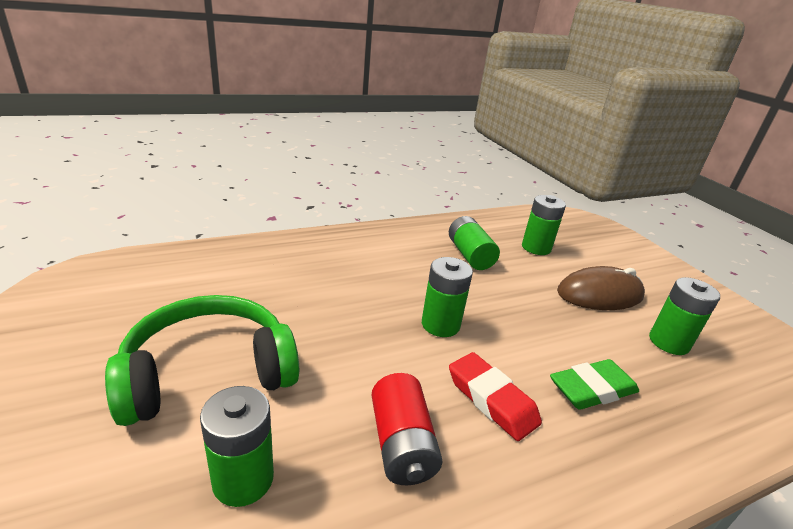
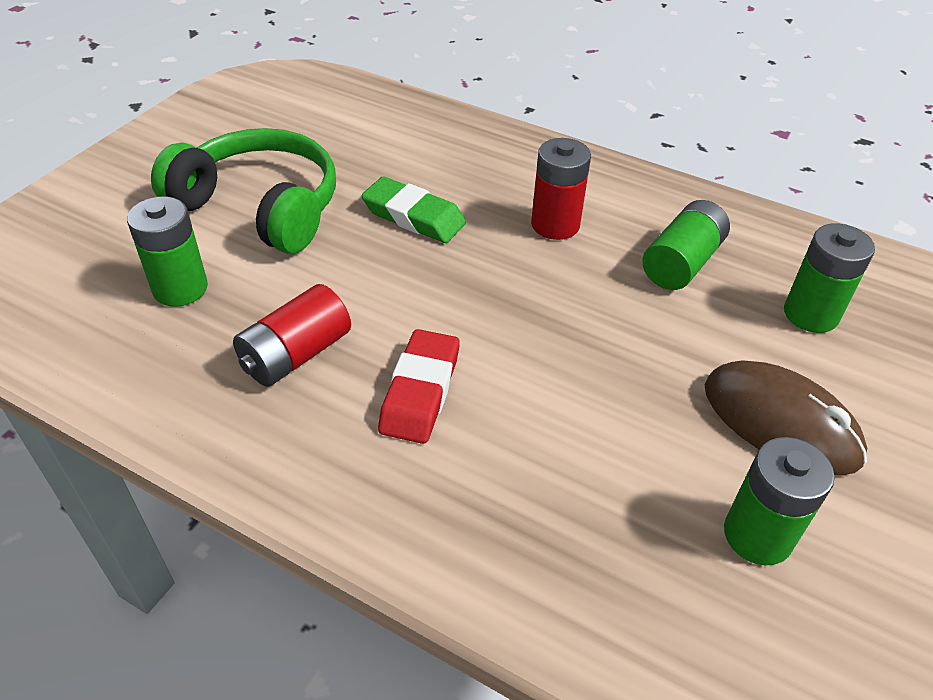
camera: 55 degrees right, 15 degrees up
(397, 270) = (555, 224): none -> red battery
(440, 324) = (497, 302): green battery -> none
(592, 389) = (537, 473): green eraser -> green eraser (413, 217)

